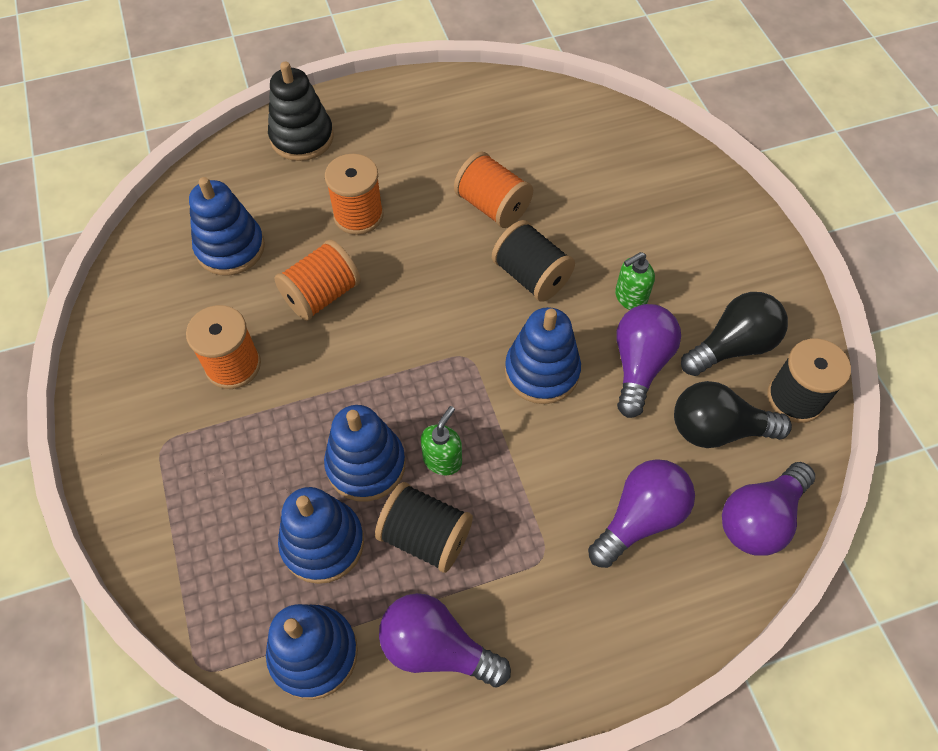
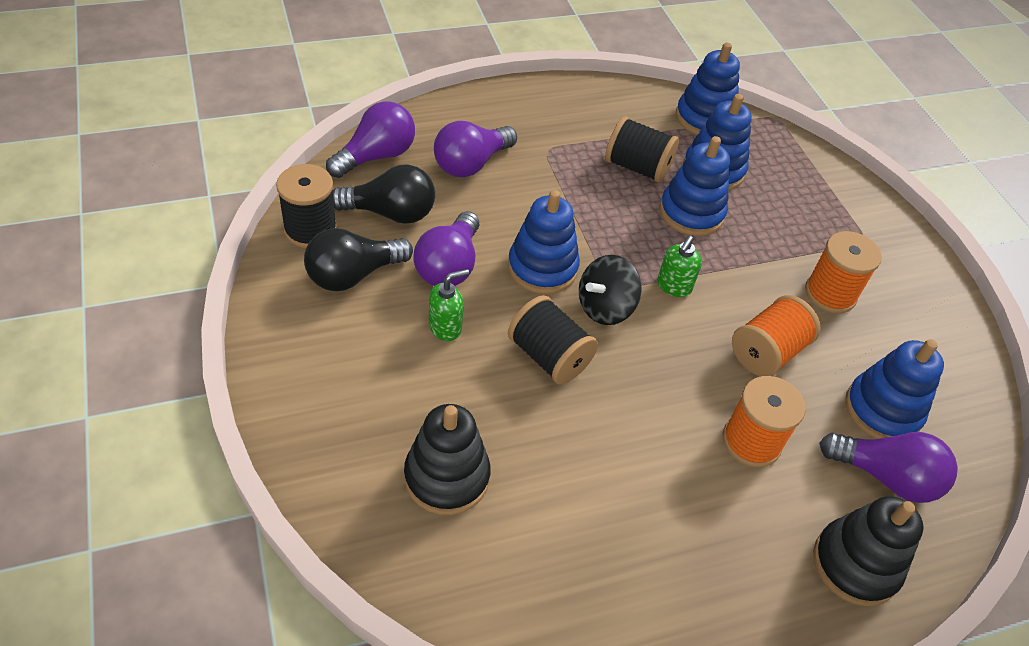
camera: 175 degrees right, 10 degrees down
(437, 648) = (622, 114): purple light bulb -> purple light bulb (885, 476)
(442, 460) = (629, 211): green soap dispenser -> green soap dispenser (673, 286)
(477, 330) = (605, 308): none -> black spinning top
(492, 206) = (593, 444): orange spool -> none
(606, 177) = (447, 477): none -> black stacking toy

